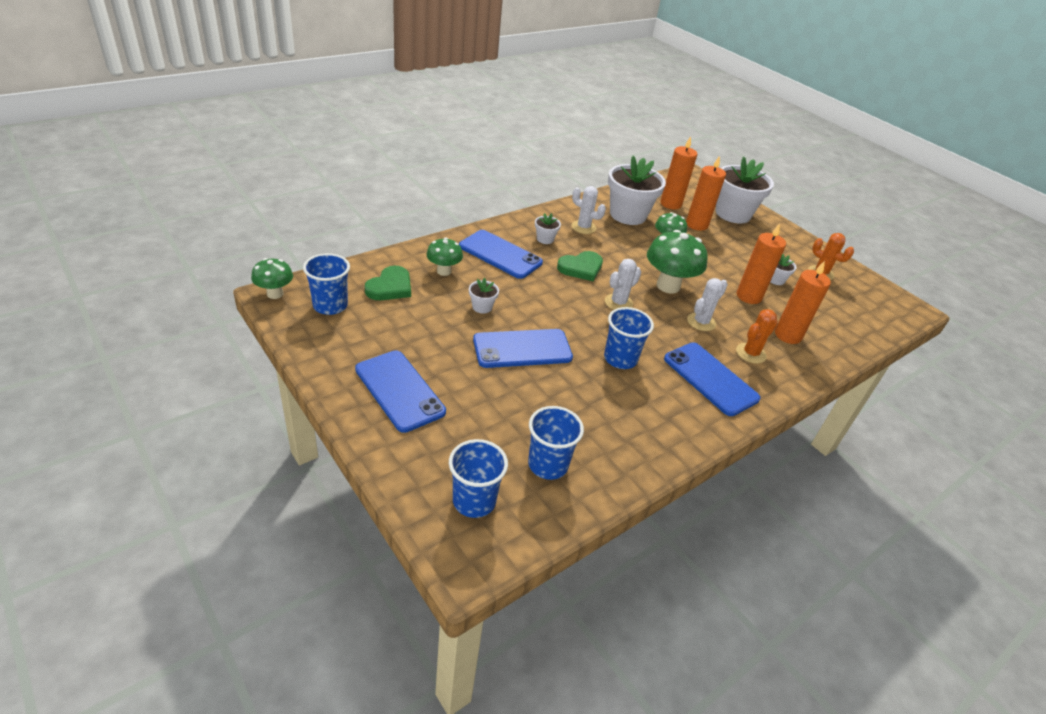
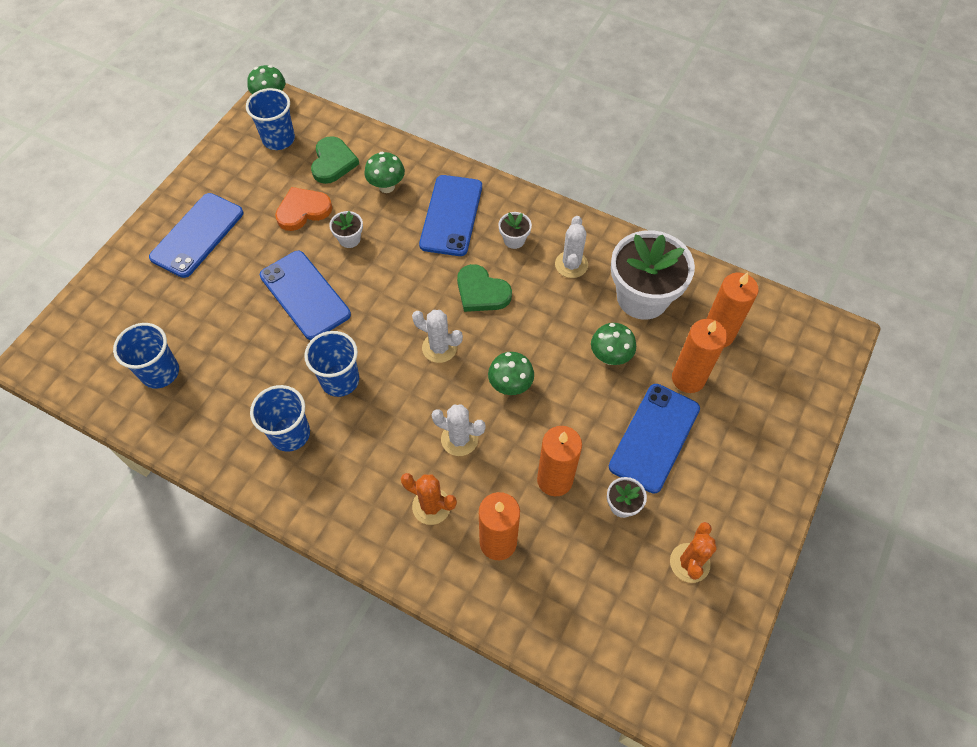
camera: 70 degrees right, 20 degrees up
(390, 287) = (333, 162): green heart -> green heart turned 90 degrees counterclockwise
(429, 320) = (303, 210): none -> orange heart
(474, 501) = (98, 337): blue cup -> blue cup (290, 434)
(668, 286) = (510, 386): green mushroom -> green mushroom, size x0.59
(710, 378) = (358, 474): blue phone -> blue phone (654, 437)
(733, 214) = (762, 415): white flower pot -> none

